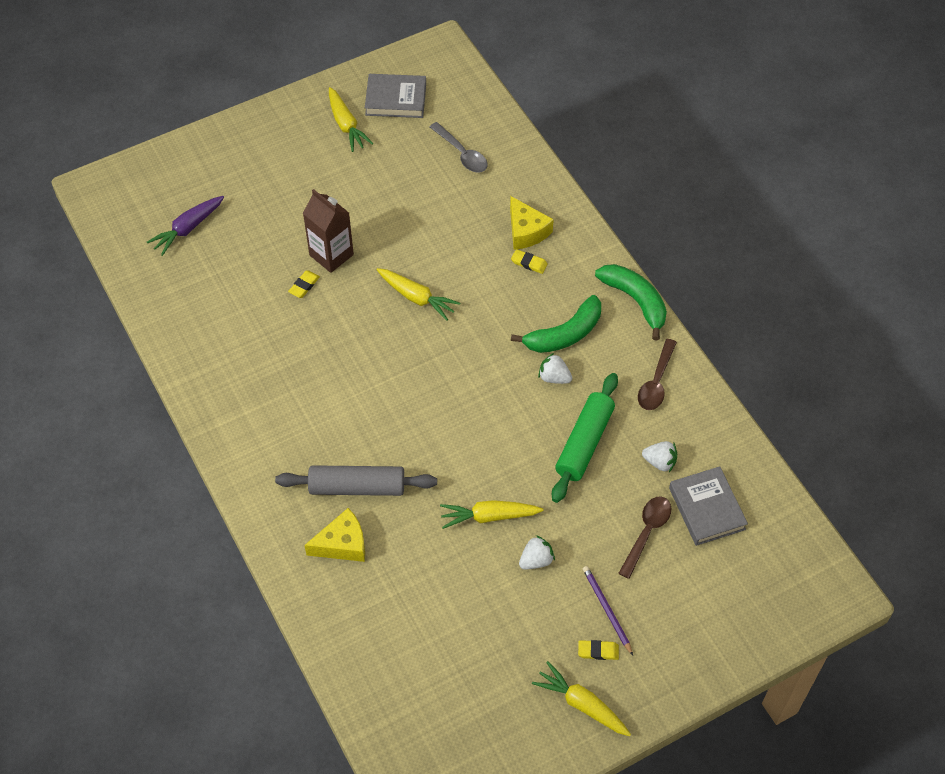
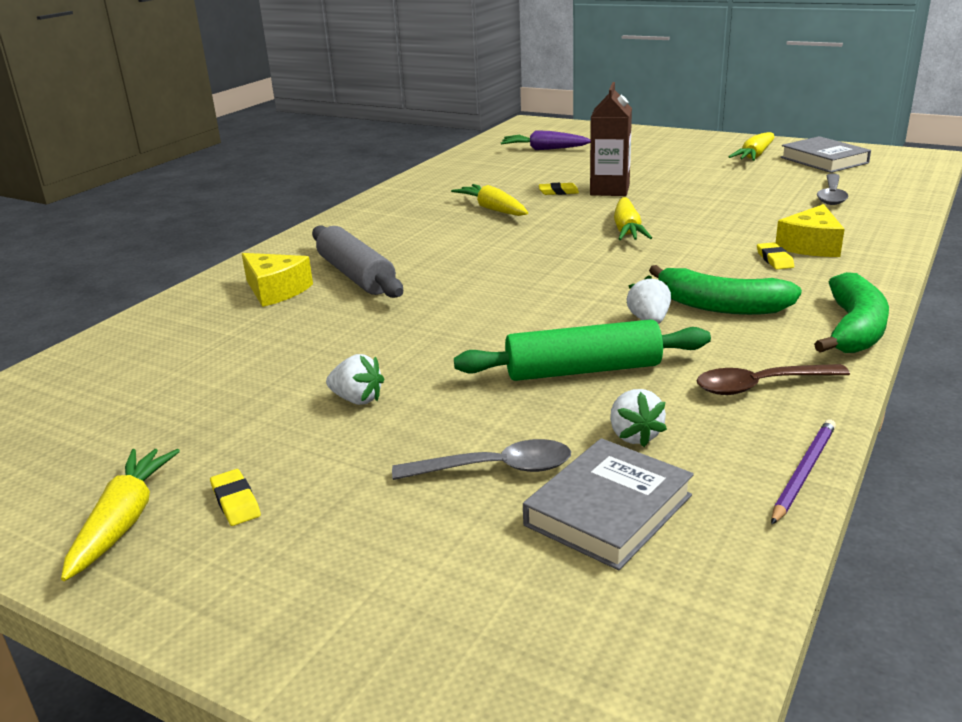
camera: 60 degrees right, 30 degrees down
(489, 516) = (393, 349): yellow carrot -> yellow carrot (493, 209)
(606, 609) = (320, 482): purple pencil -> purple pencil (803, 472)
(646, 533) = (494, 469): brown spoon -> grey spoon

